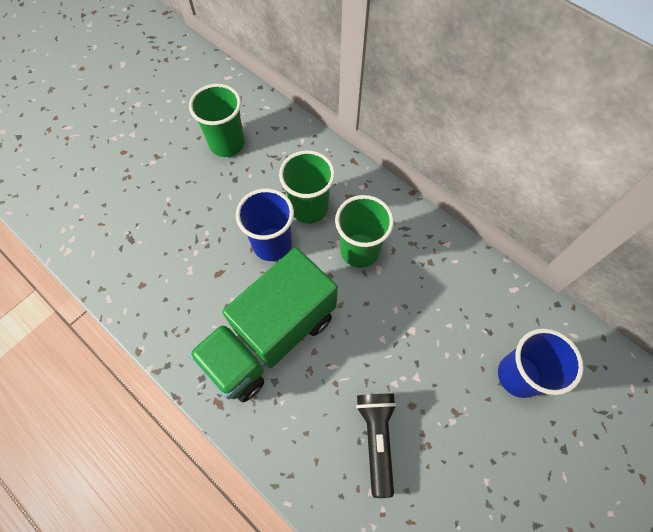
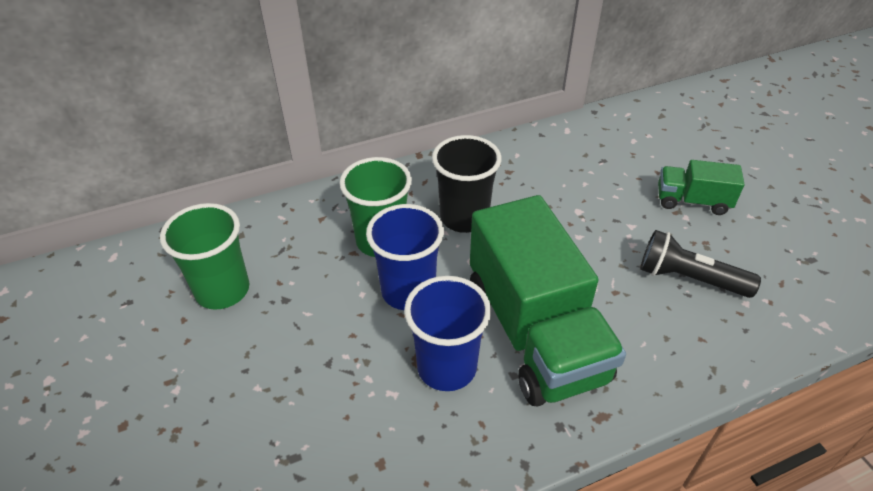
camera: 65 degrees left, 20 degrees down
(359, 250) = (464, 218): green cup -> black cup
(476, 423) = (692, 201): none -> green truck
(518, 375) = (654, 158): blue cup -> blue cup (446, 367)

